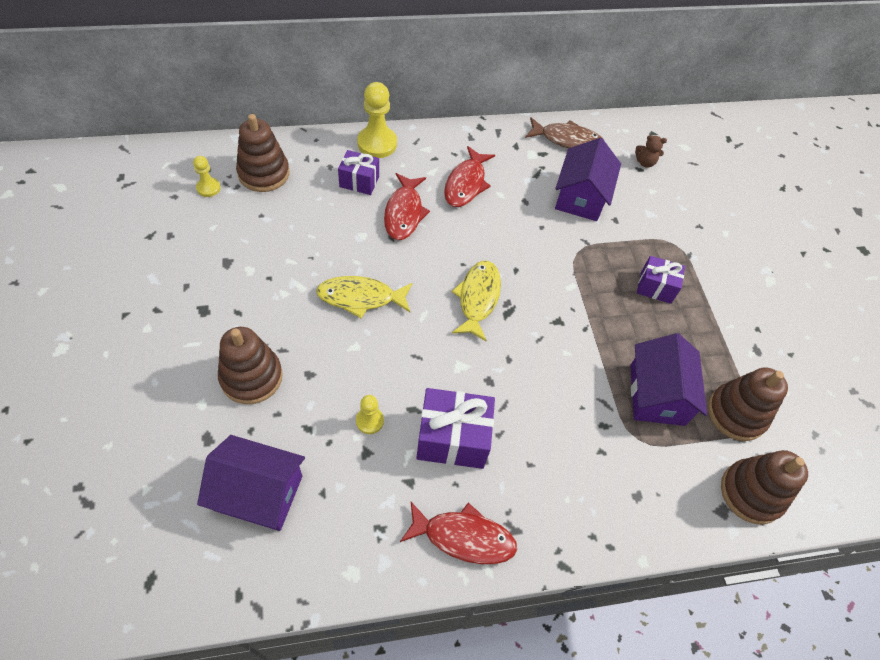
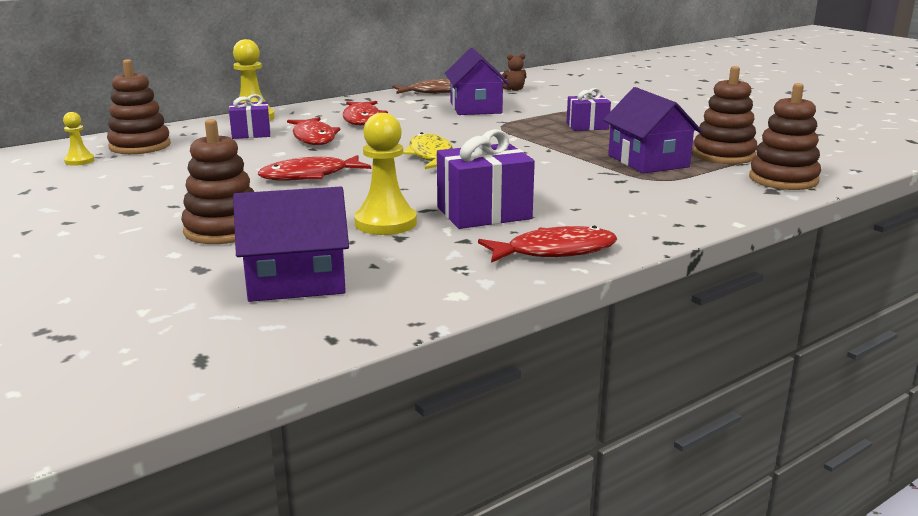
camera: 20 degrees left, 35 degrees down
(361, 298) = (310, 176): yellow fish -> red fish
(369, 421) = (385, 223): yellow pawn -> yellow pawn, size x1.83

